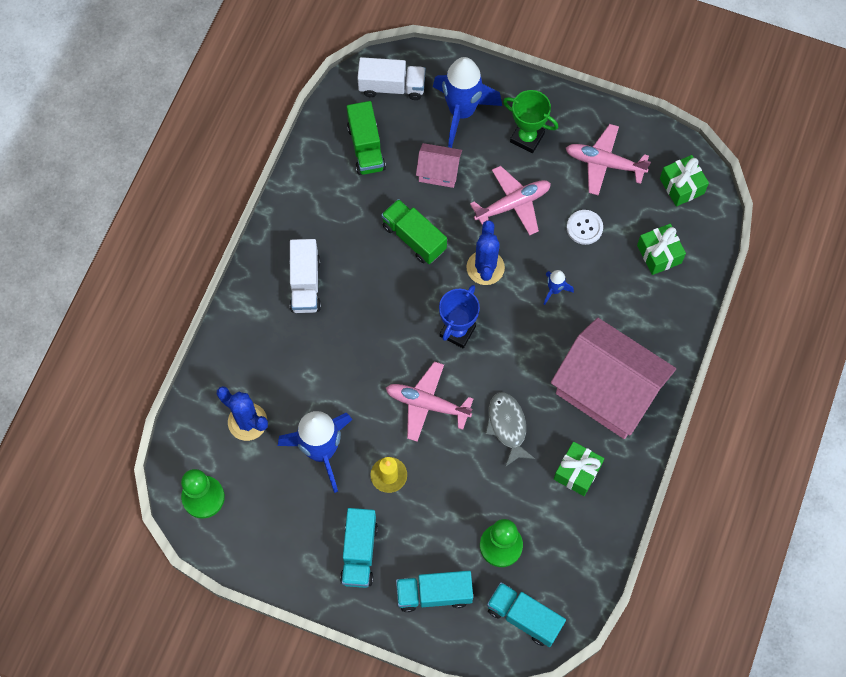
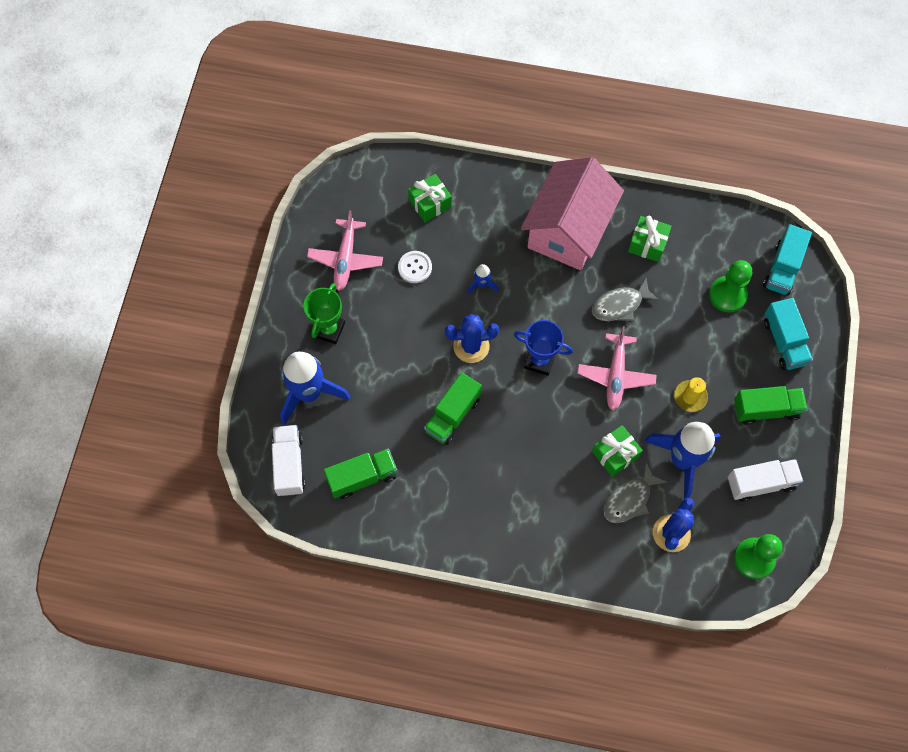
camera: 100 degrees left, 0 degrees up
(291, 389) = (629, 499): none -> grey fish
(305, 284) = (520, 507): white truck -> white truck (761, 483)
(359, 552) = (766, 409): turquoise truck -> green truck
(438, 172) = (378, 404): pink house -> none
(513, 204) = (401, 332): pink plane -> none
(682, 186) = (358, 192): green gift -> green gift (615, 454)

